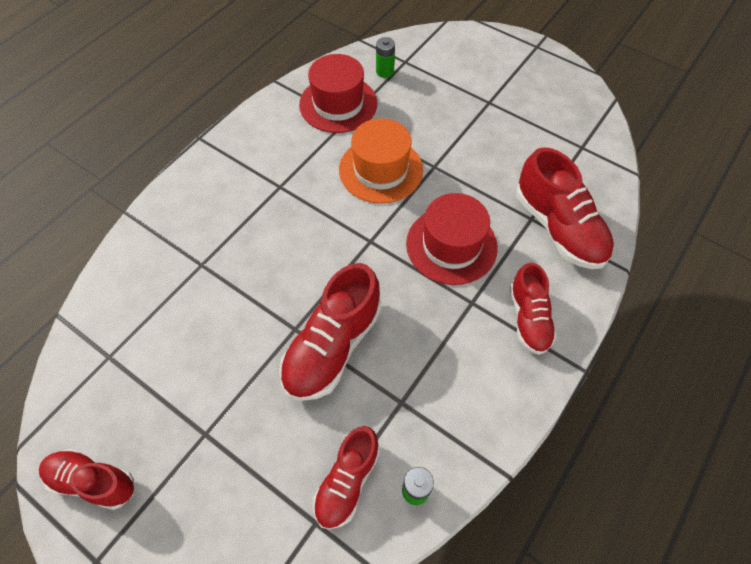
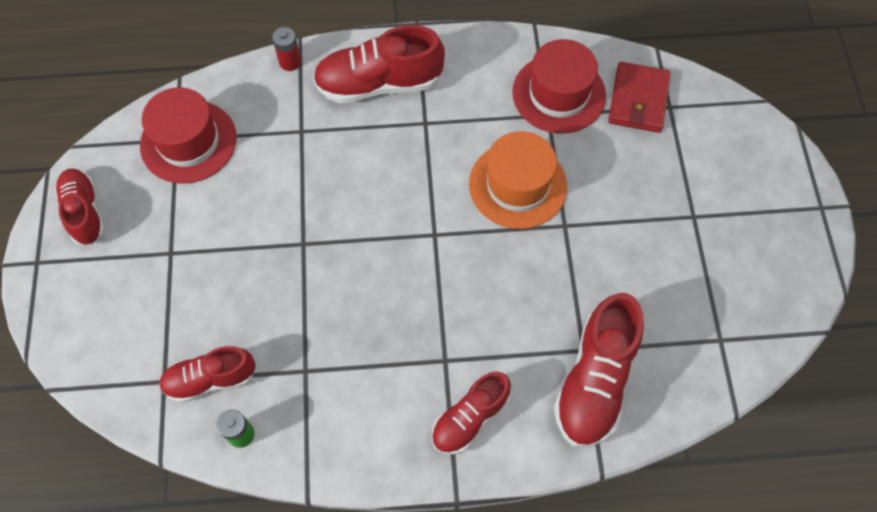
camera: 50 degrees right, 5 degrees up
(137, 231) = (290, 62): none -> red battery
(333, 346) = (311, 283): red shoe -> red shoe (379, 84)
(385, 71) = (638, 100): green battery -> red wallet
(451, 245) = (489, 302): red hat -> red hat (188, 141)

